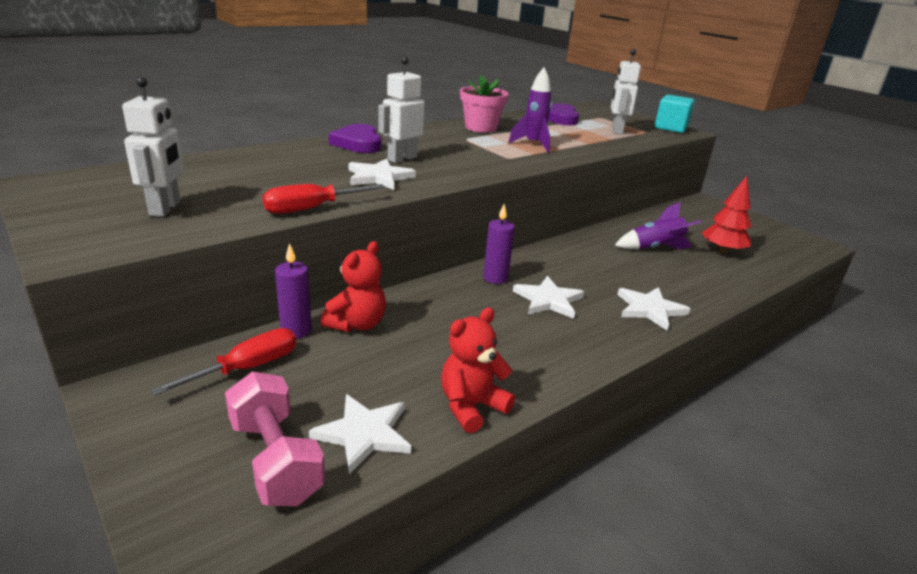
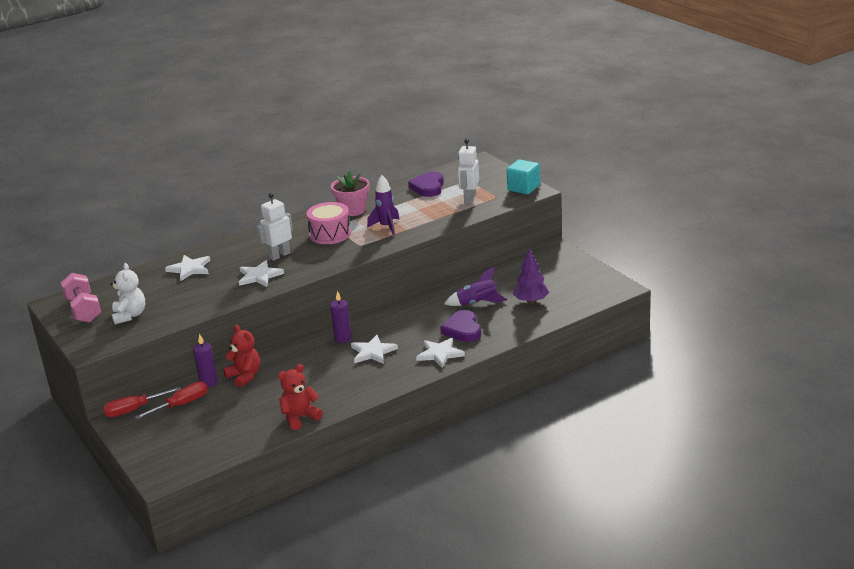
camera: 10 degrees right, 0 degrees up
(165, 208) = (130, 315): white robot -> white teddy bear
(276, 460) = (197, 445): pink dumbbell -> pink dumbbell (83, 310)
(311, 209) = (213, 308): red screwdriver -> red screwdriver (134, 410)
(357, 324) = (245, 376): red teddy bear -> red teddy bear turned 75 degrees counterclockwise
(358, 143) = (251, 242): purple heart -> purple heart (462, 329)
(364, 434) = (240, 433): white star -> white star (190, 269)
(463, 145) = (330, 234): none -> pink drum
(722, 251) = (531, 301): red tree -> purple tree

